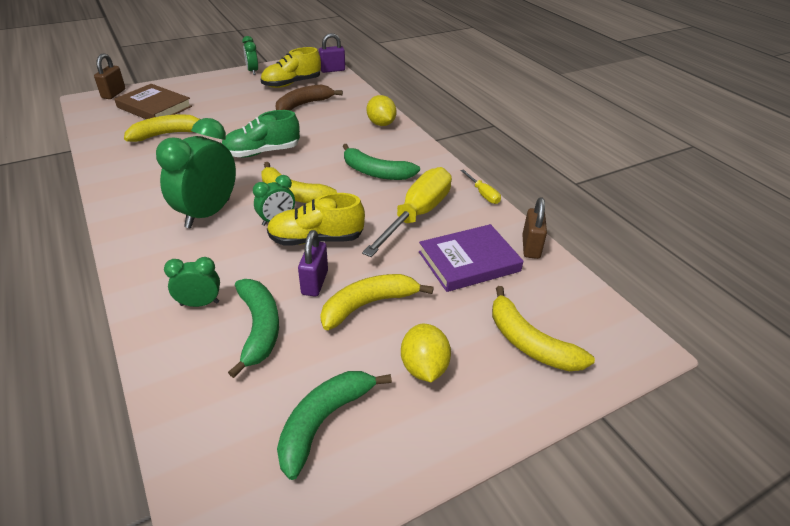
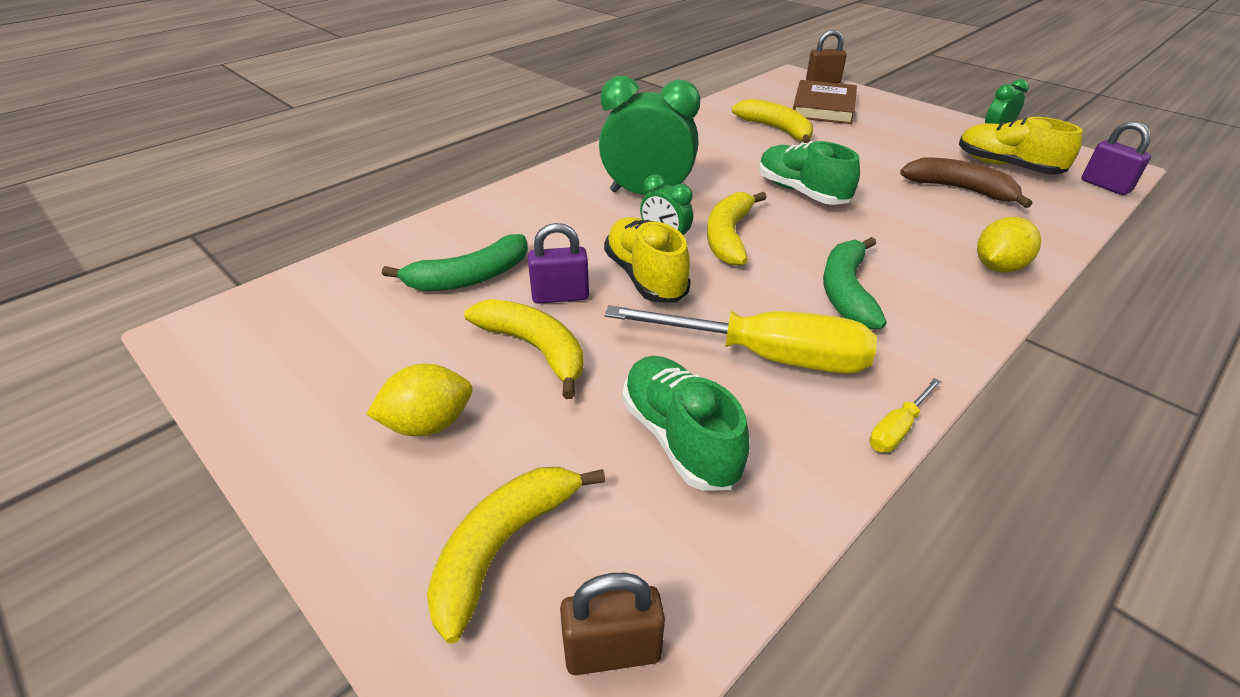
camera: 75 degrees right, 0 degrees up
(199, 303) = (497, 232): green clock -> none
(324, 421) = (337, 356): green banana -> none
(469, 261) = (680, 438): purple book -> green shoe
(530, 247) = (774, 525): brown padlock -> brown padlock (612, 651)

